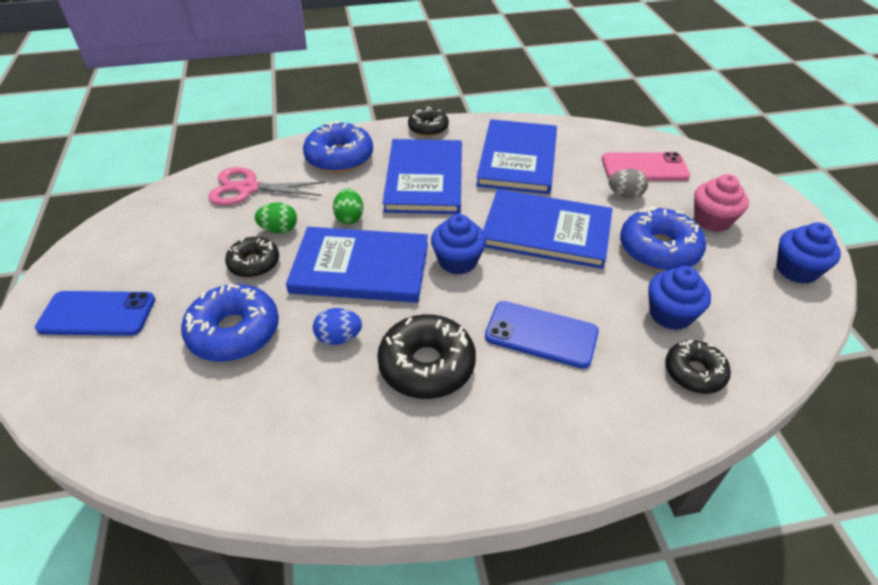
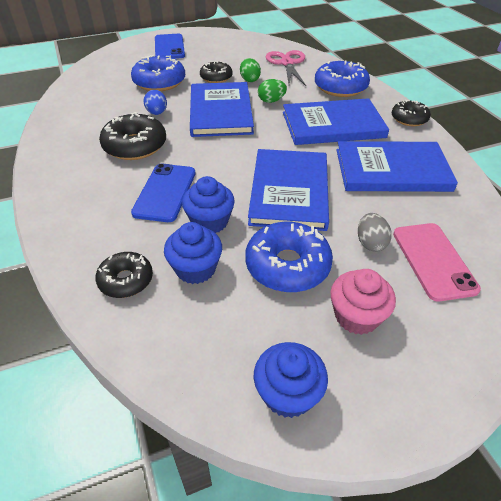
camera: 80 degrees right, 0 degrees up
(457, 261) = (237, 149): blue cupcake -> blue cupcake (210, 222)

